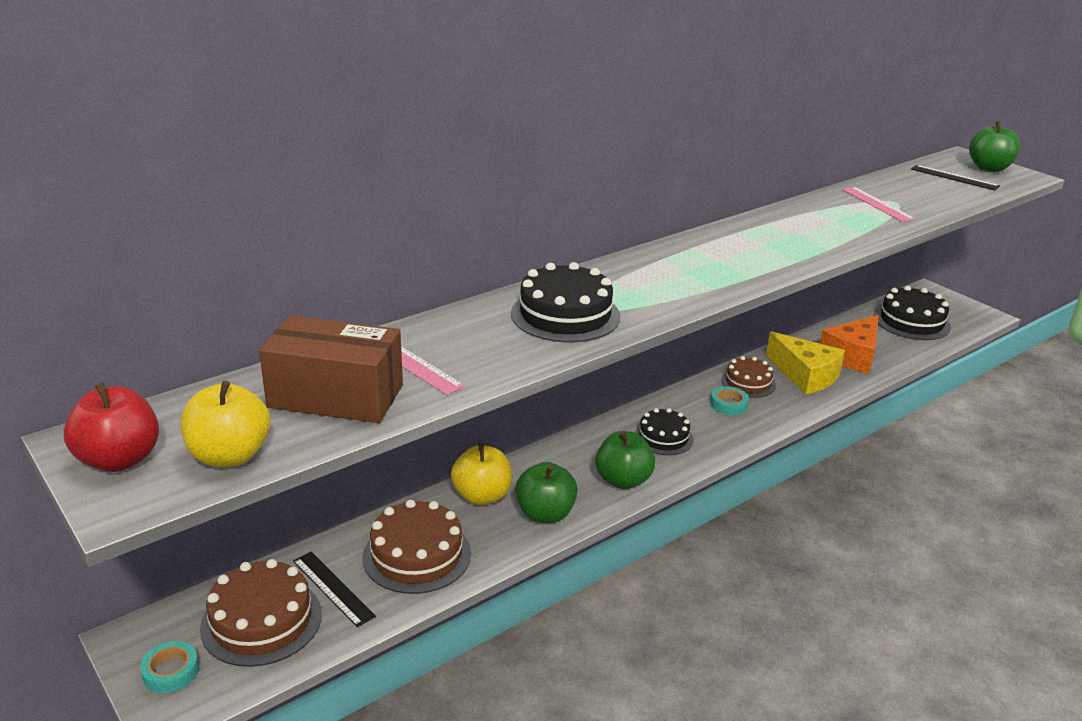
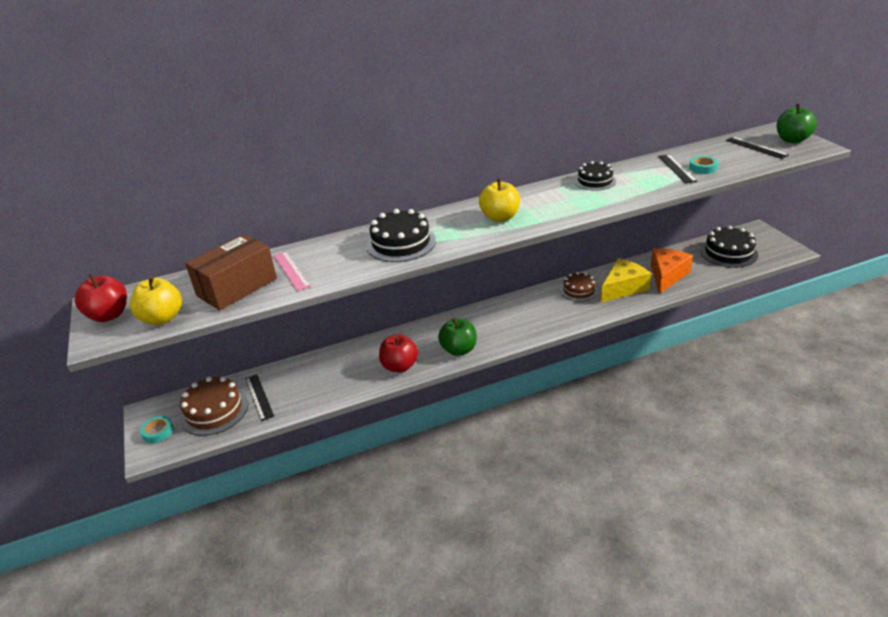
camera: 20 degrees right, 5 degrees up
(336, 396) = (237, 287): brown box -> brown box turned 75 degrees counterclockwise
(417, 555) = (313, 383): brown cake -> none
(482, 496) = (368, 351): yellow apple -> yellow apple (500, 217)
(545, 514) = (400, 366): green apple -> red apple
(663, 437) = (500, 323): black cake -> black cake (595, 181)
(728, 404) = (556, 305): turquoise tape -> turquoise tape (703, 168)
(805, 375) = (623, 288): yellow cheese -> yellow cheese turned 105 degrees counterclockwise
(852, 355) = (666, 275): orange cheese -> orange cheese turned 150 degrees clockwise
(877, 204) = (676, 168): pink ruler -> black ruler

